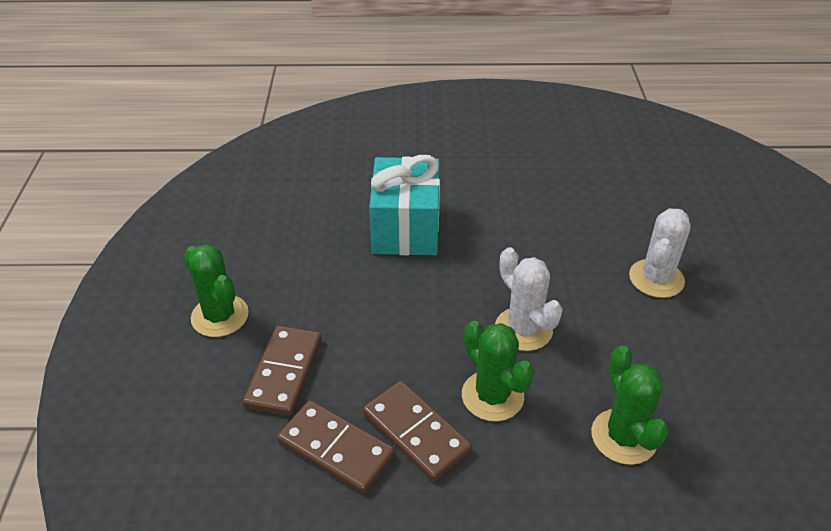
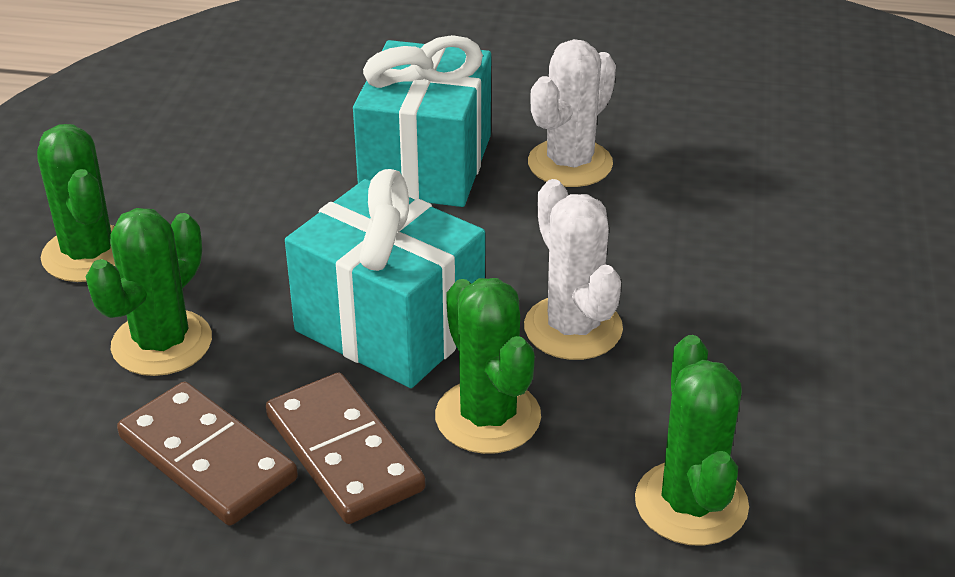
camera: 10 degrees right, 5 degrees down
(284, 373) = (162, 343): brown domino -> green cactus
(417, 342) = (389, 326): none -> turquoise gift
(656, 279) = (829, 281): white cactus -> white cactus (570, 163)

